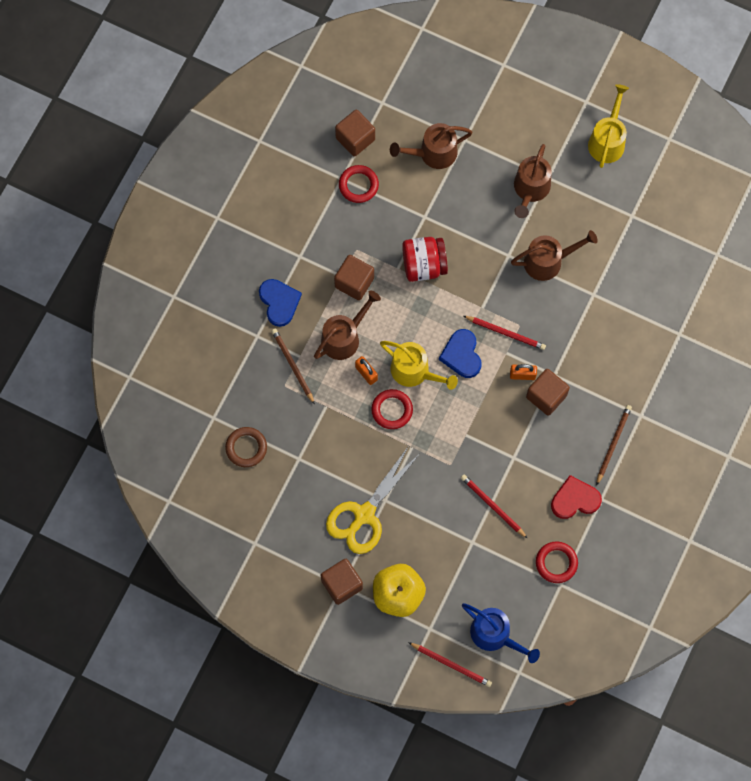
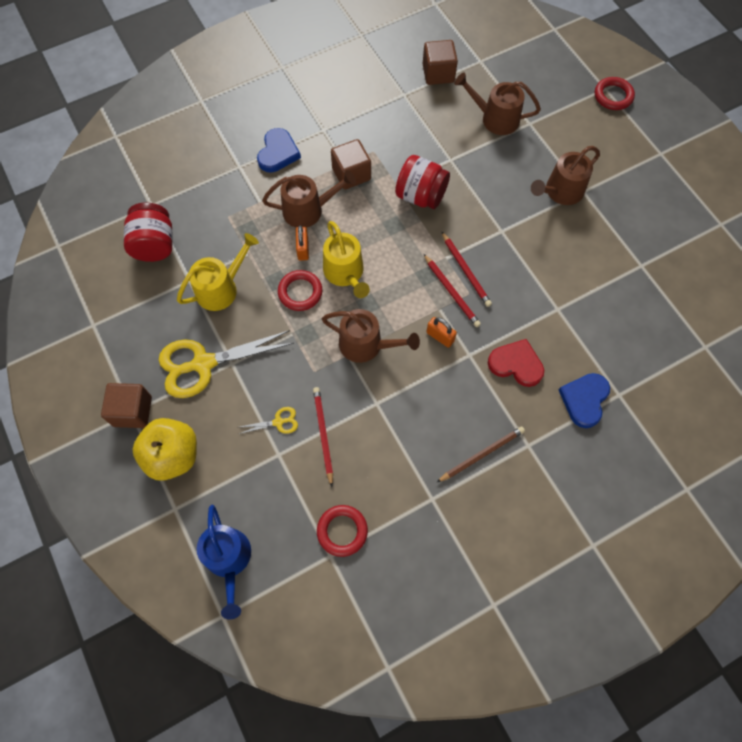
camera: 35 degrees right, 5 degrees down
(246, 448) = (155, 244): brown ring -> red jar
(292, 365) = (247, 205): brown pencil -> none
(358, 185) = (414, 107): red ring -> red ring (613, 96)
(451, 664) = (165, 559): red pencil -> red pencil (466, 270)
(454, 519) = (278, 422): none -> yellow scissors
(462, 355) = (398, 285): blue heart -> blue heart (584, 400)
(546, 396) = (448, 369): brown cube -> none
(548, 261) = (534, 257): brown watering can -> brown watering can (366, 345)
(575, 499) = (406, 482): red heart -> red heart (516, 364)
(607, 140) = (660, 193): yellow watering can -> yellow watering can (221, 288)

